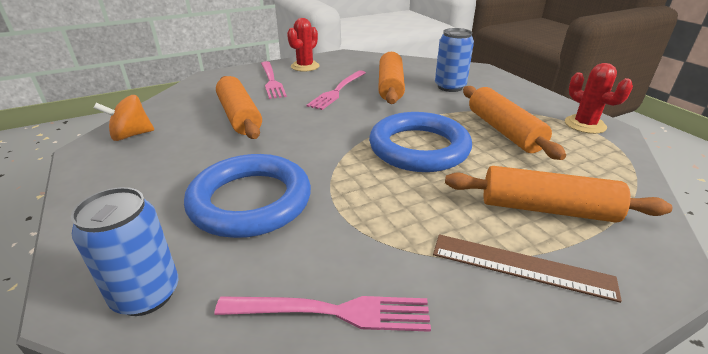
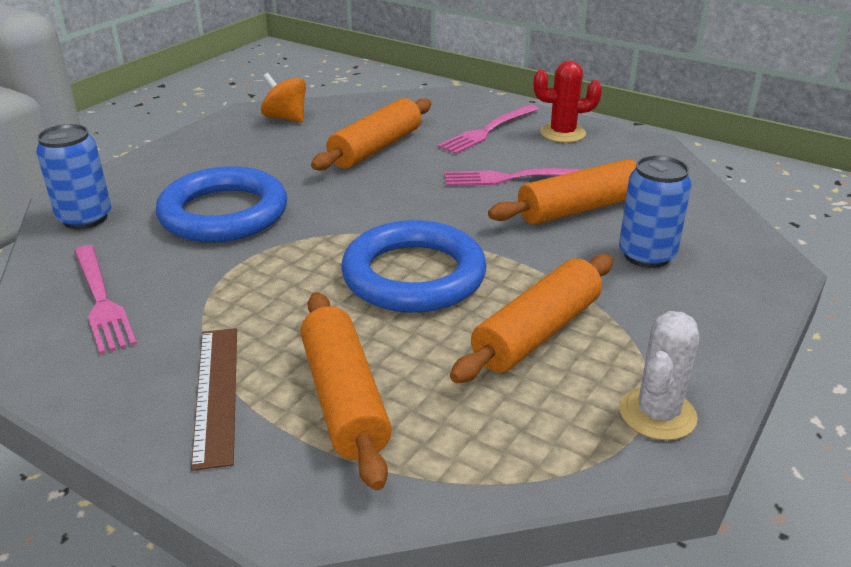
camera: 60 degrees right, 0 degrees up
(585, 125) = (657, 414): red cactus -> white cactus

